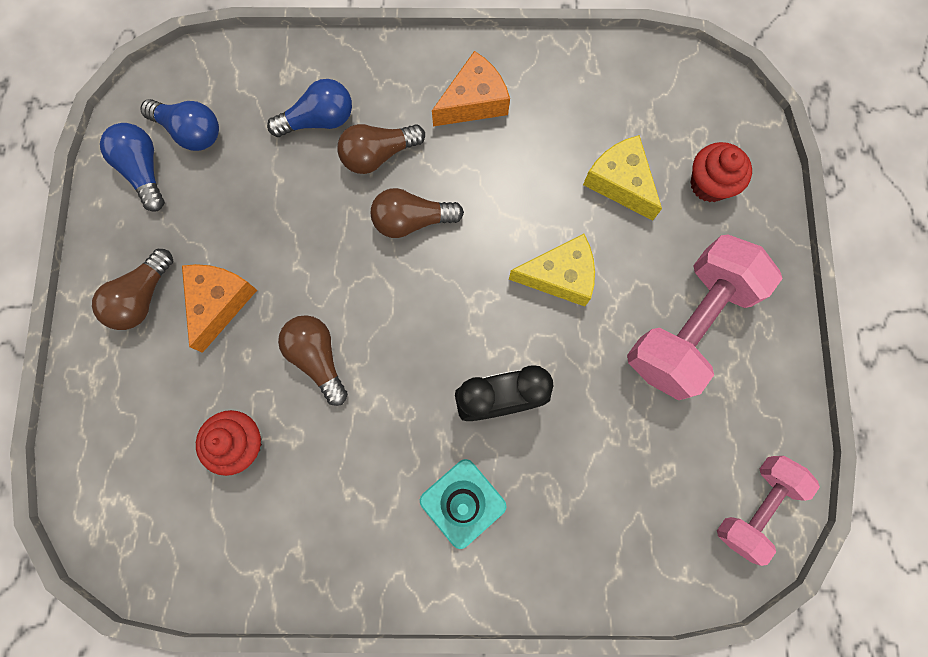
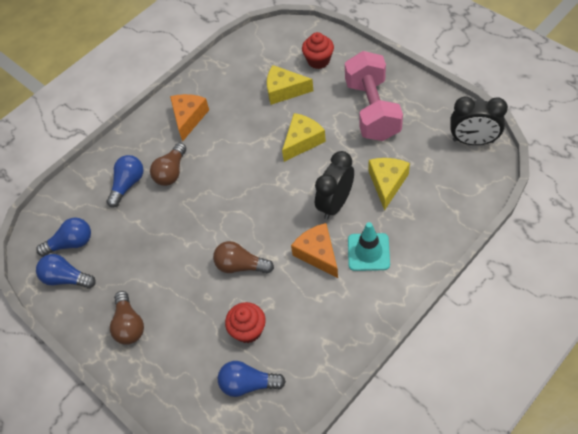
camera: 40 degrees left, 20 degrees down
(174, 504) = (248, 384): none -> blue light bulb
(219, 302) = (169, 290): orange cheese -> orange cheese (318, 254)
(412, 220) = (217, 180): brown light bulb -> none
(586, 442) = (387, 183): none -> yellow cheese
(755, 507) = (473, 141): pink dumbbell -> black clock

